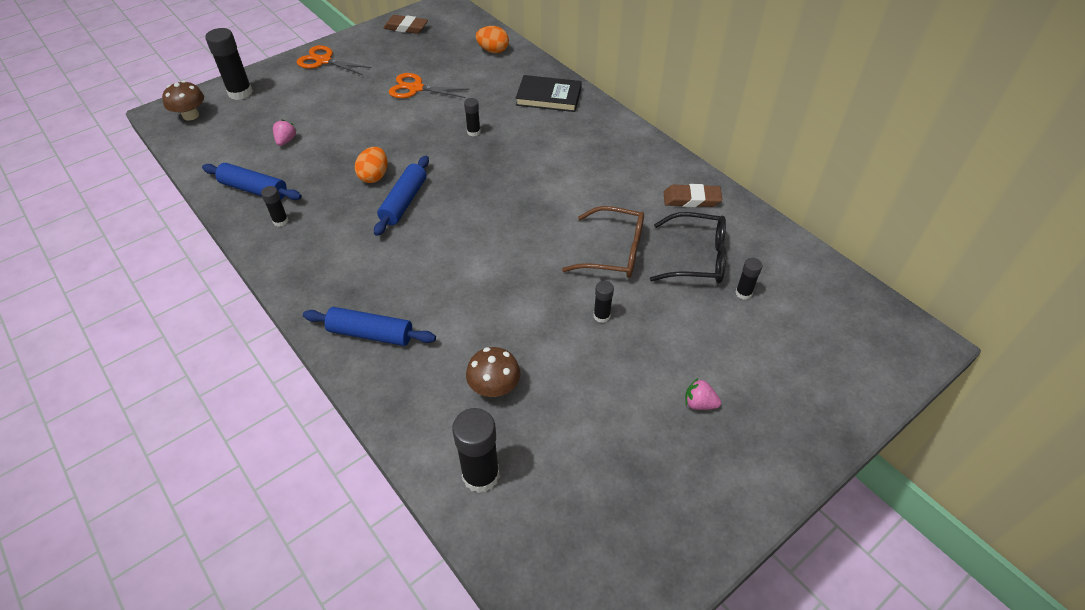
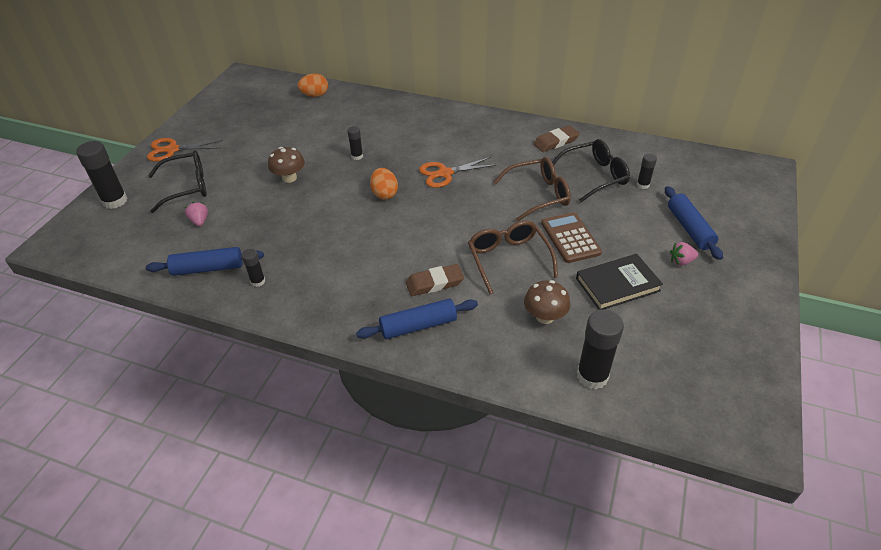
camera: 30 degrees left, 5 degrees down
(190, 115) = (82, 236): brown mushroom -> brown mushroom (289, 178)
(304, 103) = (186, 187): none -> black glasses
(374, 176) = (307, 217): orange egg -> orange egg (384, 194)
(404, 202) = (350, 225): blue rolling pin -> blue rolling pin (689, 228)
(406, 27) = (223, 102): brown eraser -> brown eraser (434, 283)
(416, 88) = (277, 142): orange scissors -> orange scissors (445, 173)
(516, 309) = (509, 259): none -> brown glasses
(548, 97) = (391, 112): black book -> black book (617, 284)
(601, 316) = (570, 238): black glue stick -> brown calculator

